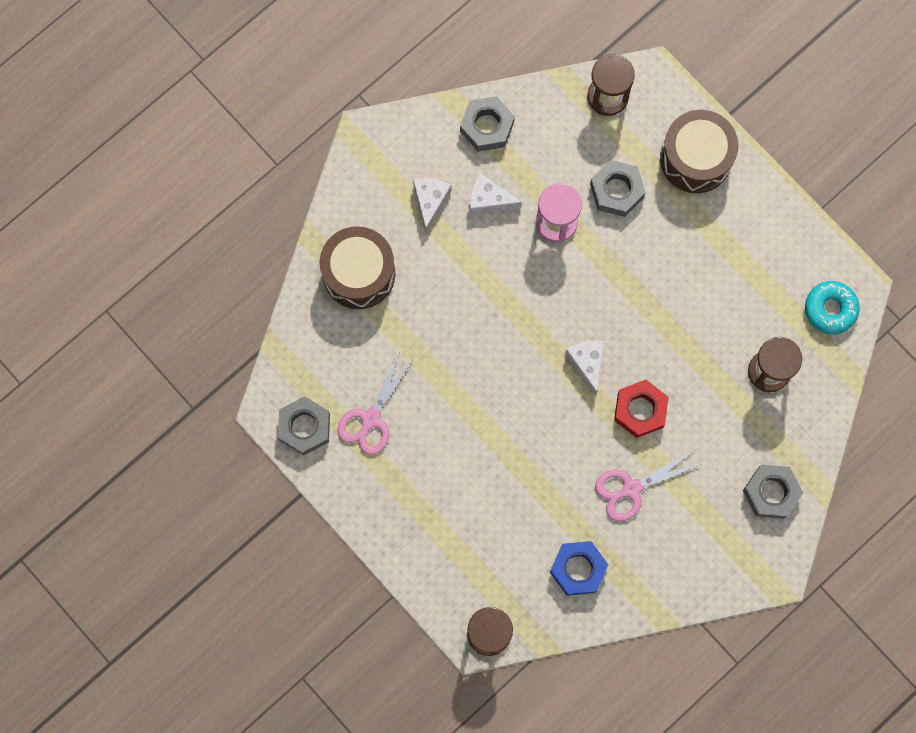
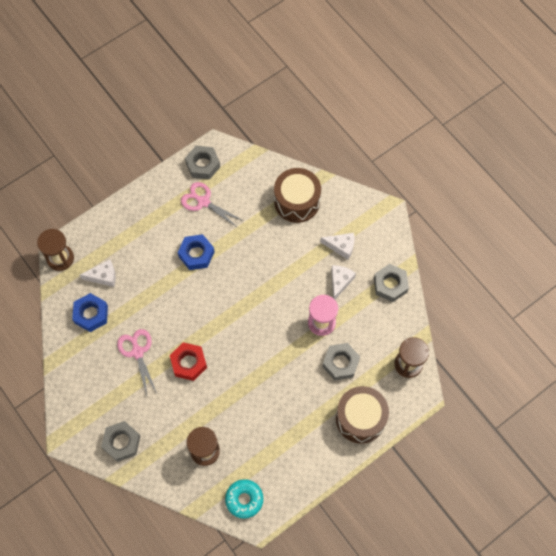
camera: 95 degrees right, 10 degrees down
(463, 419) = (196, 254): none -> blue nut
(587, 363) = (224, 333): white cheese -> white cheese (103, 276)

